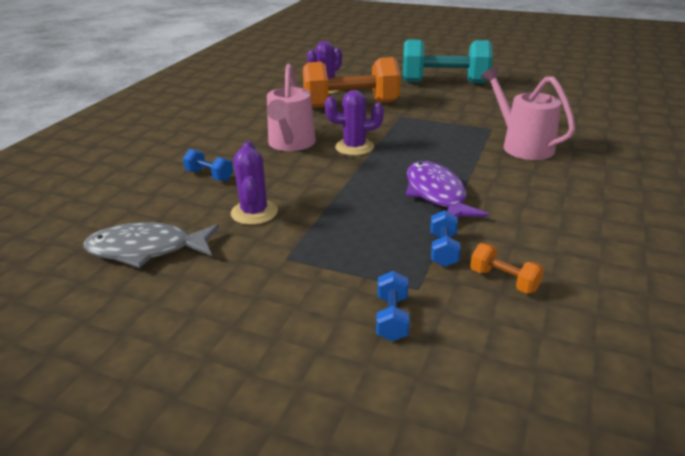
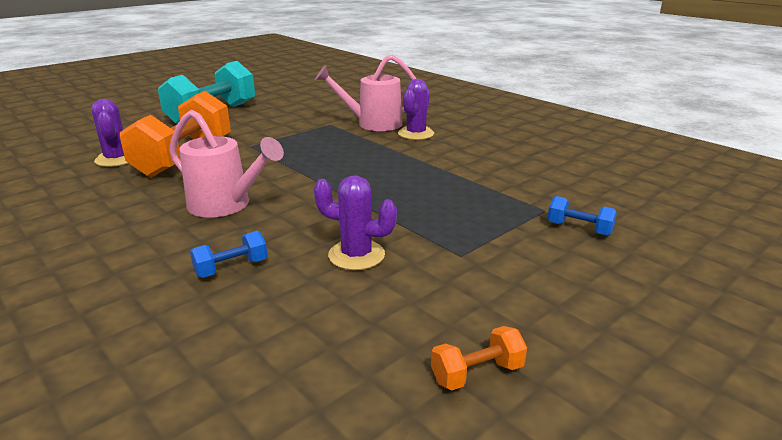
camera: 65 degrees left, 5 degrees down
(147, 249) = (371, 342): grey fish -> none
(354, 147) = (283, 178): purple cactus -> purple cactus (416, 134)
(437, 194) = (414, 169): purple fish -> none
(443, 250) = (499, 188): blue dumbbell -> none
(504, 280) = (552, 180): orange dumbbell -> orange dumbbell (477, 373)

